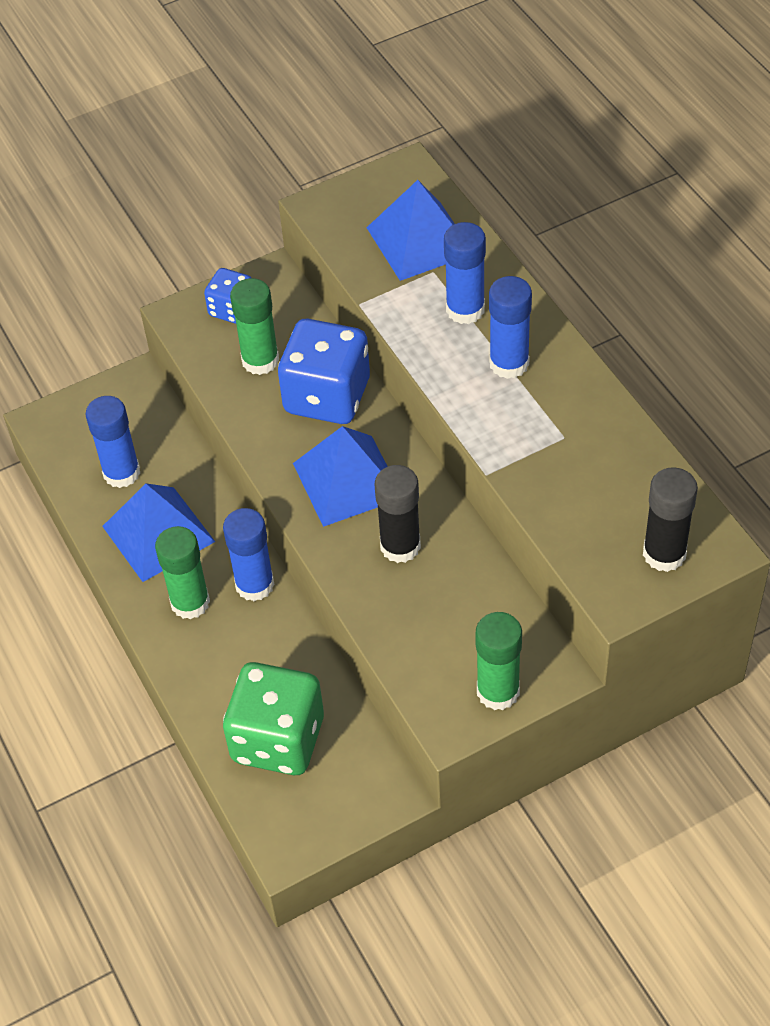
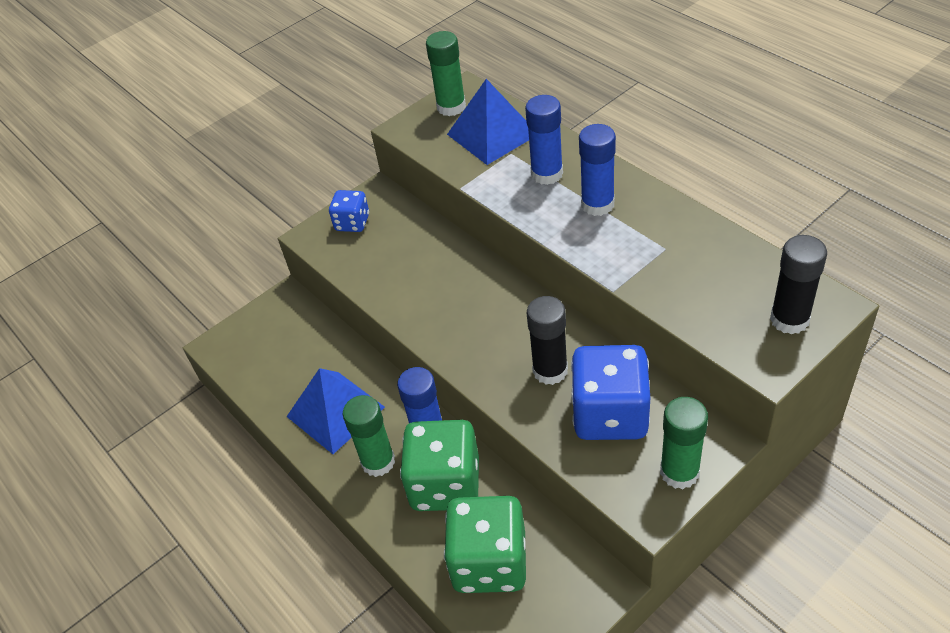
camera: 10 degrees left, 5 degrees down
(121, 473) = (292, 370): blue glue stick -> none
(256, 645) = (445, 484): none -> green dice
(260, 360) = (386, 254): green glue stick -> green glue stick (451, 107)
(327, 396) = (449, 269): blue dice -> blue dice (610, 414)
(347, 480) = (488, 328): blue pyramid -> none

